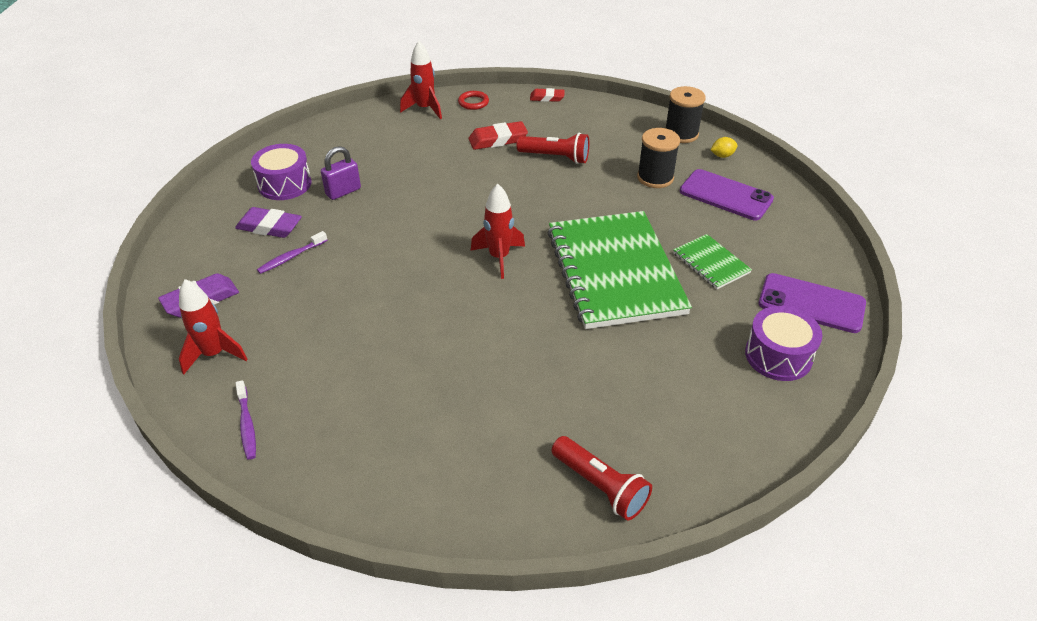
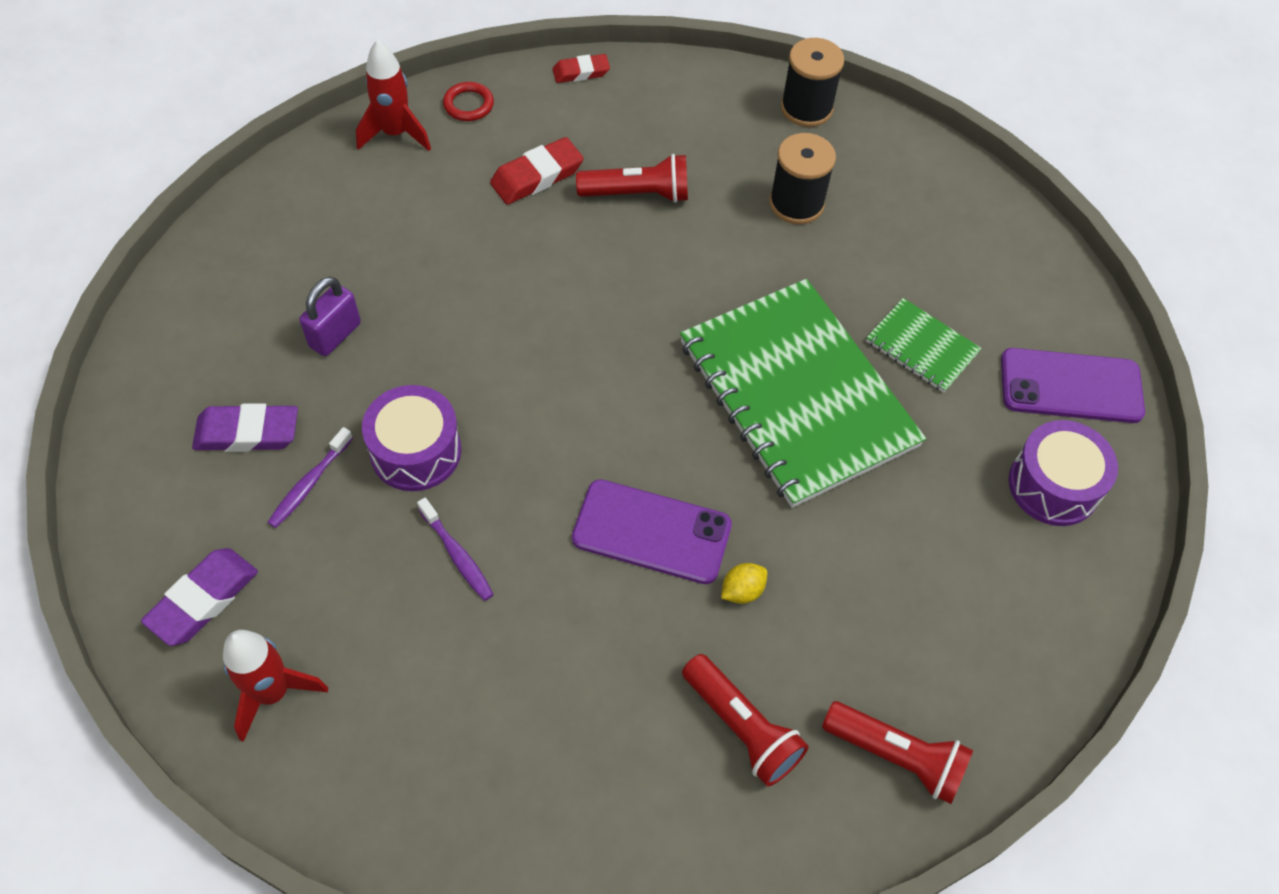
camera: 20 degrees left, 15 degrees up
(247, 425) = (380, 800): purple toothbrush -> purple toothbrush (457, 555)
(284, 184) = (232, 341): purple drum -> purple drum (416, 451)
(498, 443) = (742, 727): none -> red flashlight
(499, 257) = (625, 408): red rocket -> none
(722, 155) = (877, 140): yellow lemon -> yellow lemon (742, 591)
(725, 195) = (905, 216): purple phone -> purple phone (651, 532)

